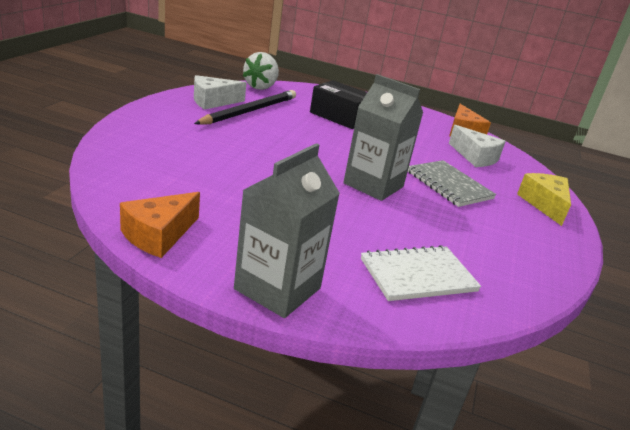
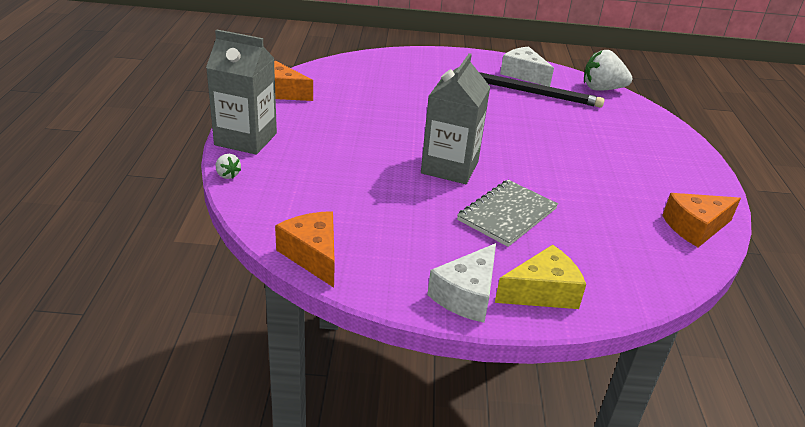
camera: 75 degrees right, 5 degrees up
(339, 116) = (596, 137): black box -> none
(364, 320) = (227, 175): none -> white strawberry
(418, 275) = (304, 197): white notebook -> none
(475, 157) = (621, 236): white cheese -> white cheese (466, 295)
(519, 294) = (313, 255): none -> orange cheese

